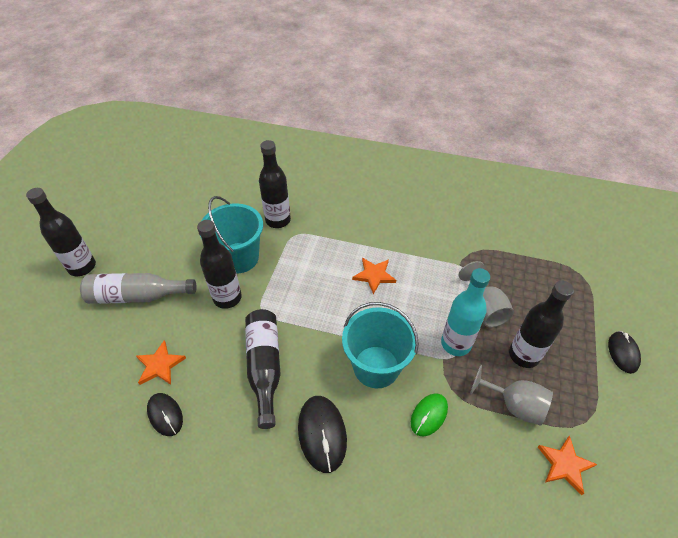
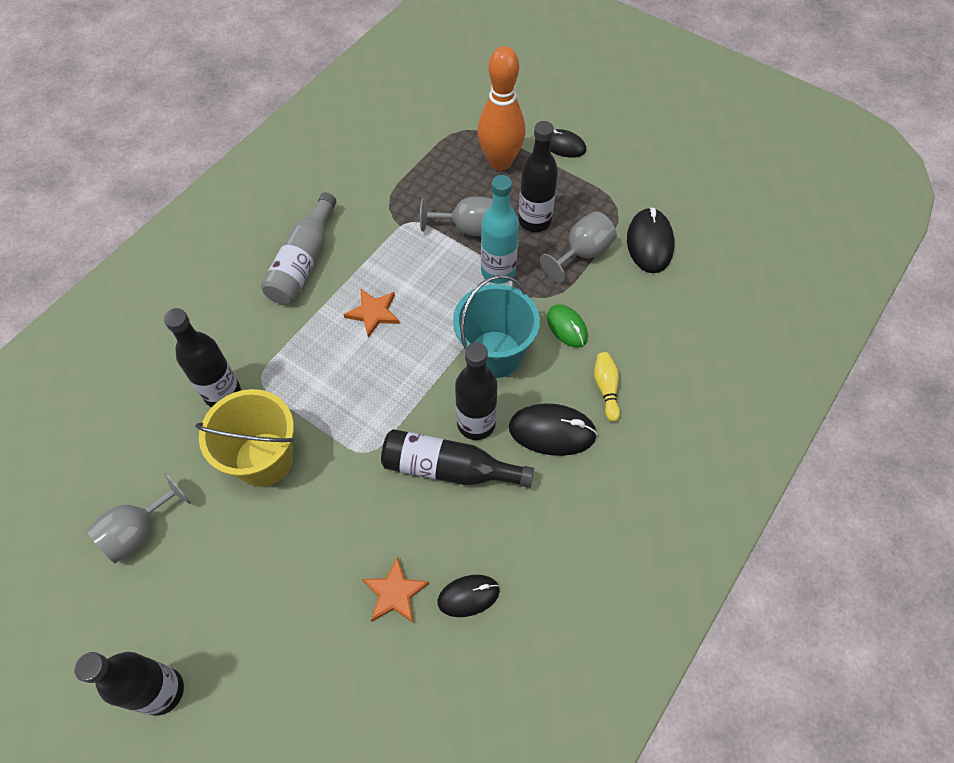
camera: 70 degrees left, 10 degrees up
(137, 296) = (264, 610): grey bottle -> grey bottle (303, 262)
(176, 219) = (139, 531): none -> grey goblet
(227, 298) = (326, 488): black bottle -> black bottle (476, 424)
(239, 258) = (264, 459): turquoise bucket -> yellow bucket
(381, 468) = (606, 389): none -> yellow bowling pin
(565, 465) = (649, 243): orange star -> black mouse
(566, 310) = (500, 162): none -> orange bowling pin

